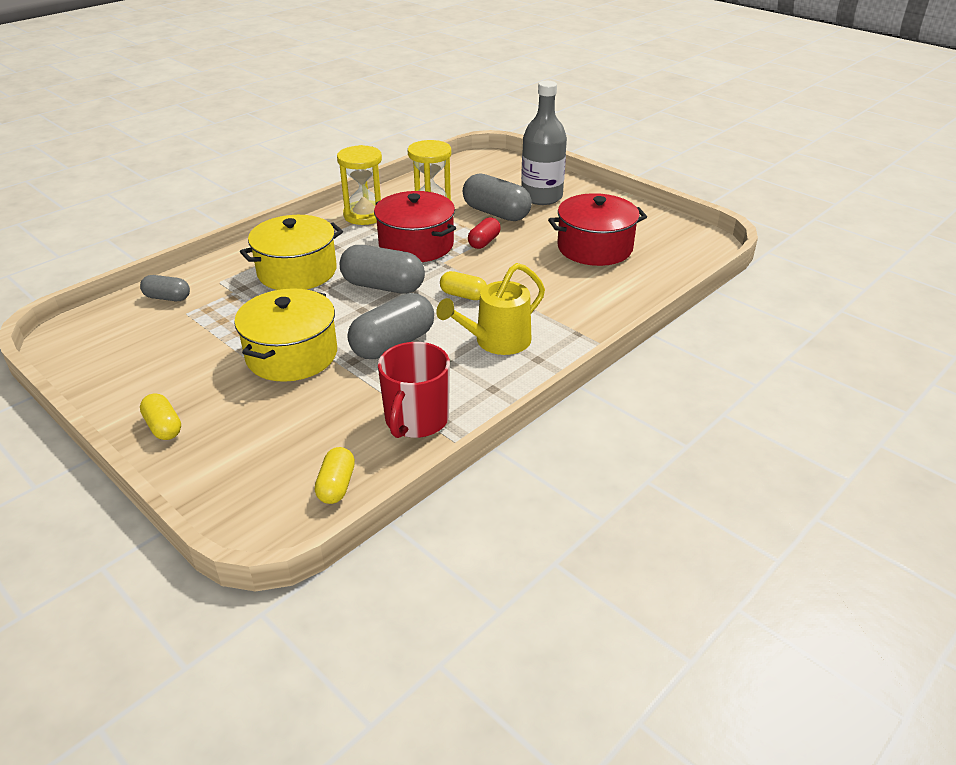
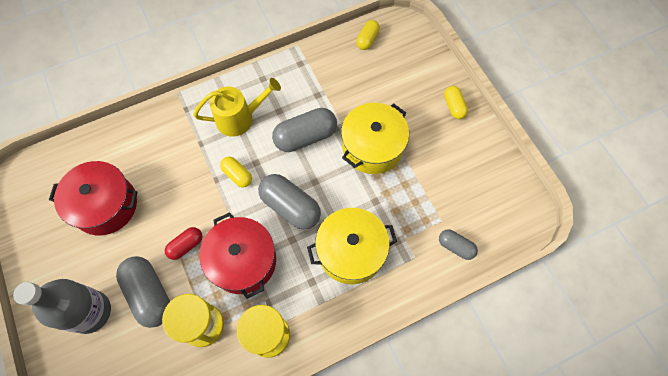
camera: 160 degrees left, 30 degrees up
(416, 420) = (314, 69): red mug -> none

